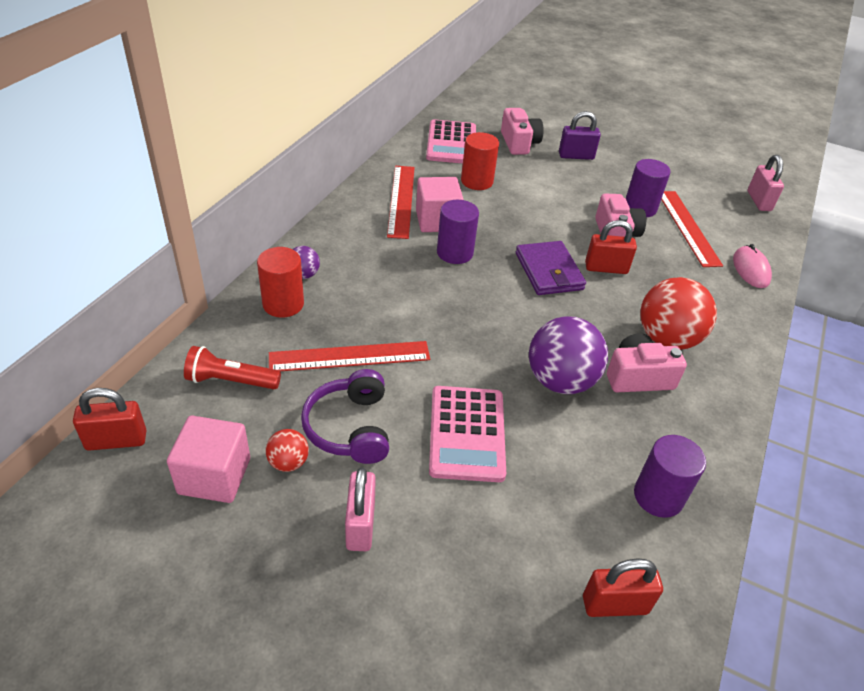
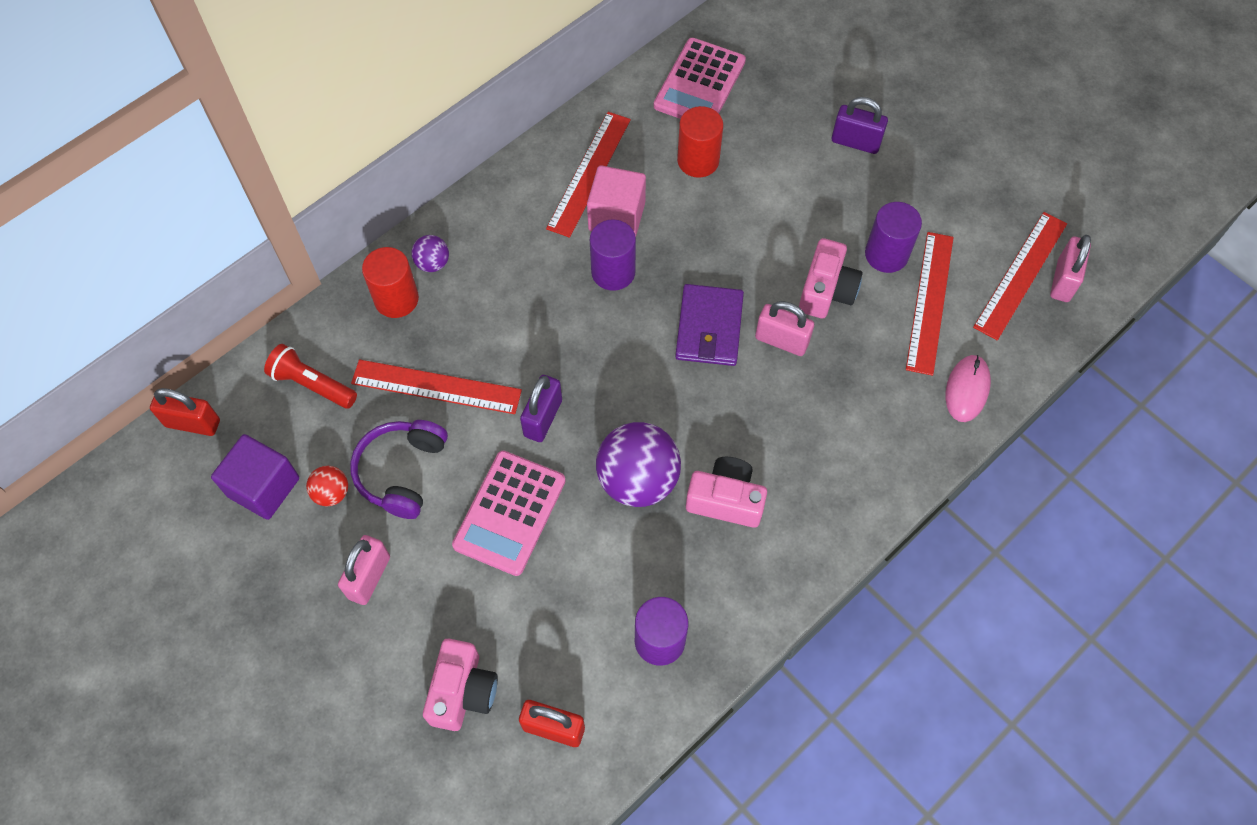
camera: 25 degrees right, 20 degrees up
(214, 476) = (263, 487): pink cube -> purple cube
(455, 357) = (543, 418): none -> purple padlock
(519, 143) = (790, 102): pink camera -> pink camera (463, 691)
(606, 268) = (781, 340): red padlock -> pink padlock
(667, 339) = (791, 460): red ball -> none
(731, 203) = (1020, 274): none -> red ruler

